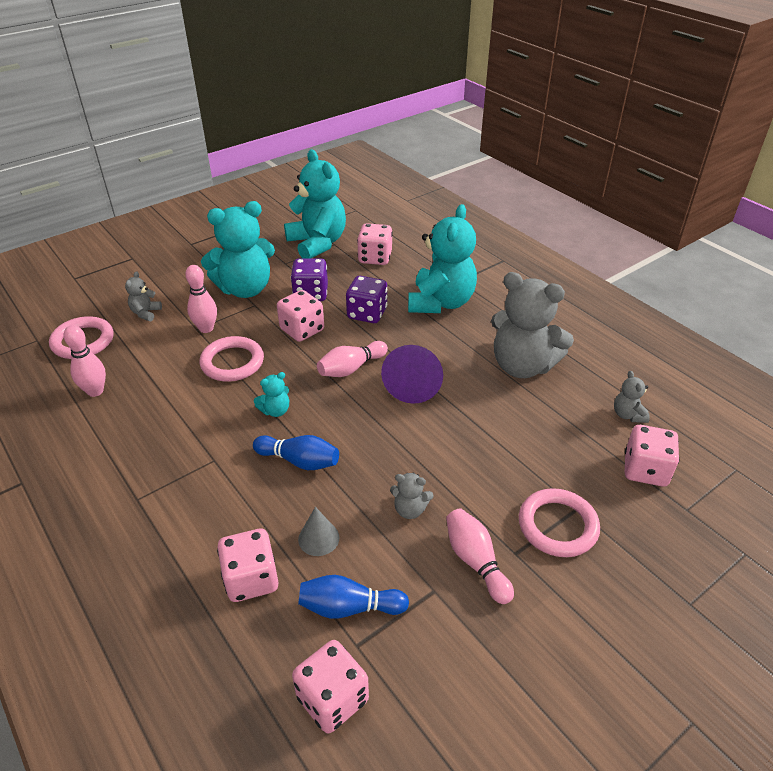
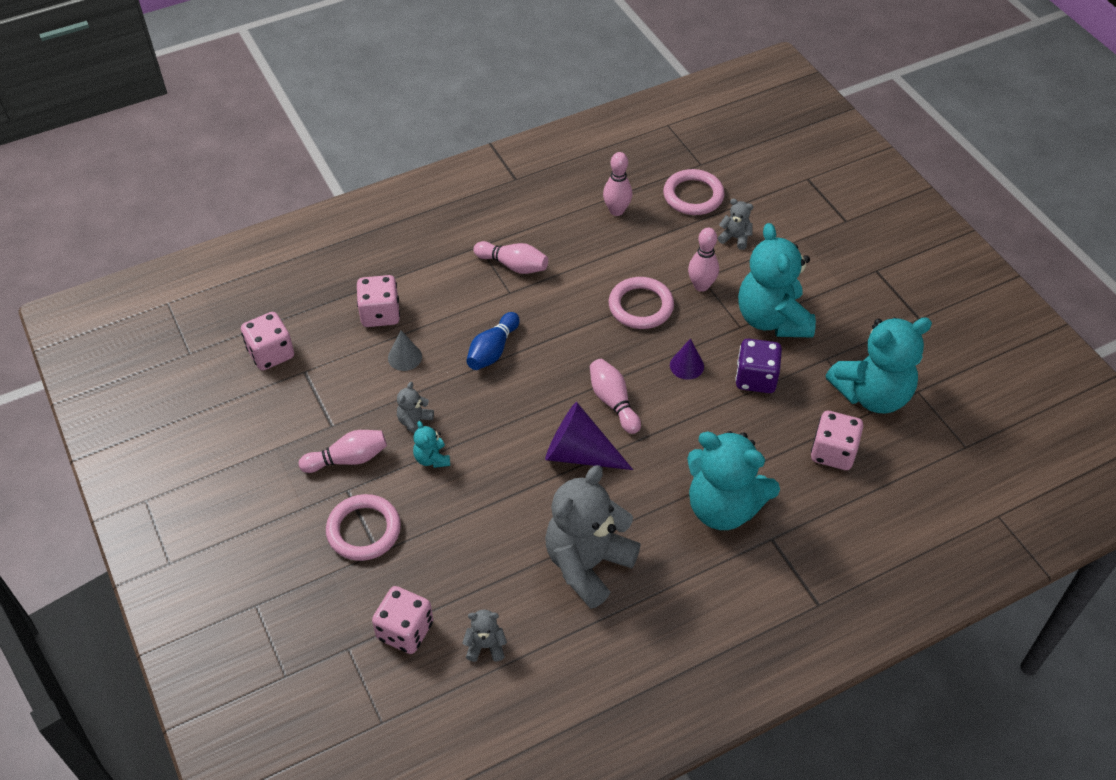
camera: 100 degrees right, 10 degrees up
(172, 462) = (513, 265): none -> pink bowling pin
(275, 410) = (562, 337): turquoise teddy bear -> turquoise teddy bear (432, 458)
(302, 330) = (686, 365): pink dice -> purple cone
(349, 607) = (336, 370): blue bowling pin -> none
(367, 314) = (709, 428): purple dice -> none

